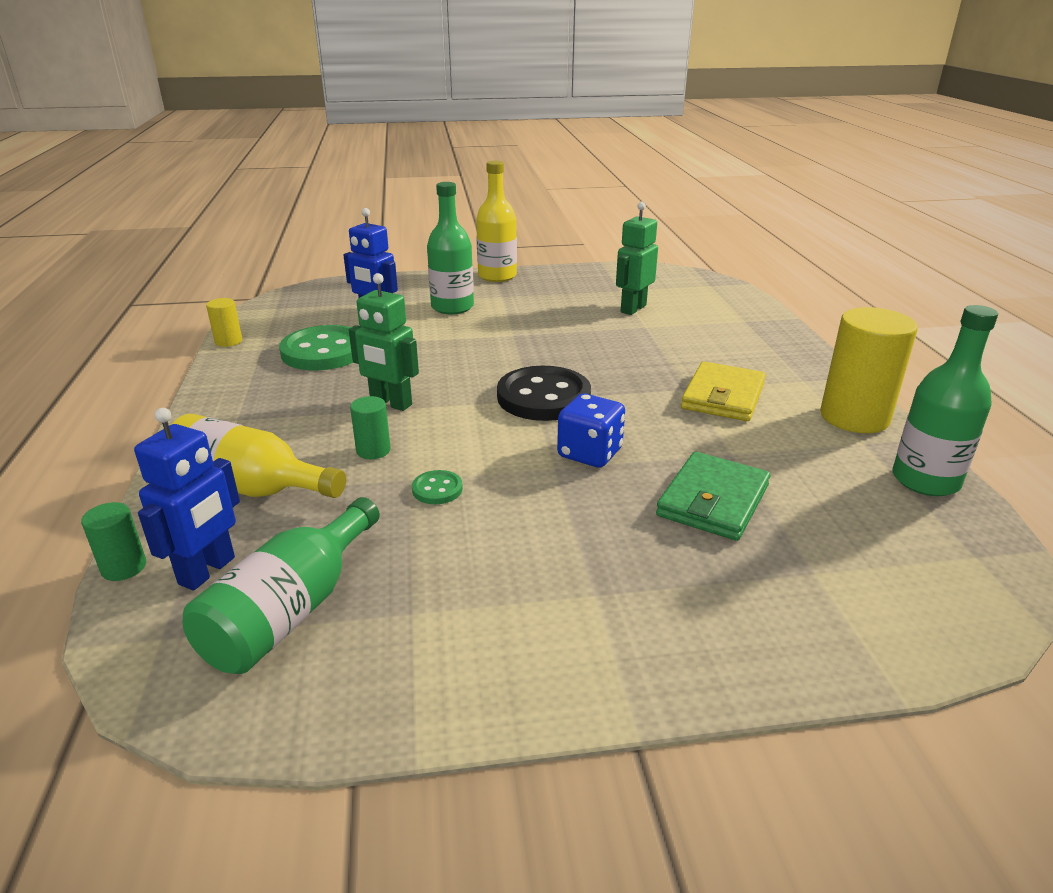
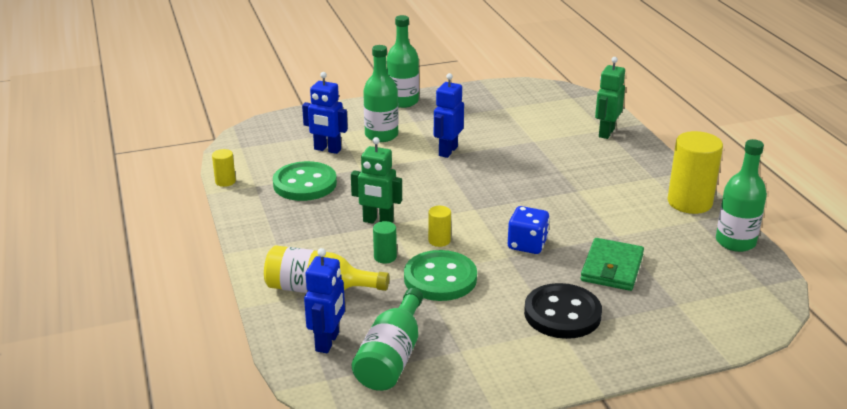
camera: 10 degrees left, 0 degrees up
(124, 567) = (275, 346): green cylinder -> none
(437, 489) = (440, 278): green button -> green button, size x2.26
(462, 436) = (439, 240): none -> yellow cylinder
(497, 276) = (403, 101): yellow bottle -> green bottle
(527, 329) = (447, 151): none -> blue robot
(543, 397) = (481, 206): black button -> black button (562, 314)
(633, 309) = (519, 125): green robot -> green robot (606, 133)
(723, 396) = (602, 194): yellow wallet -> none

